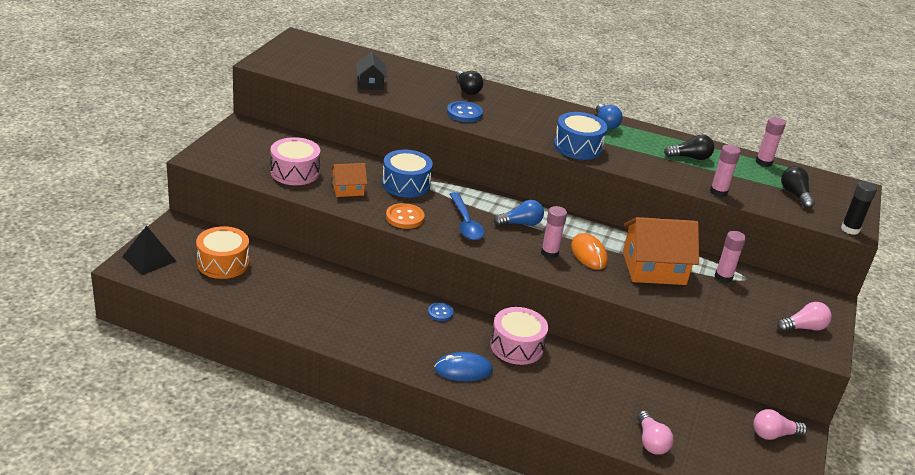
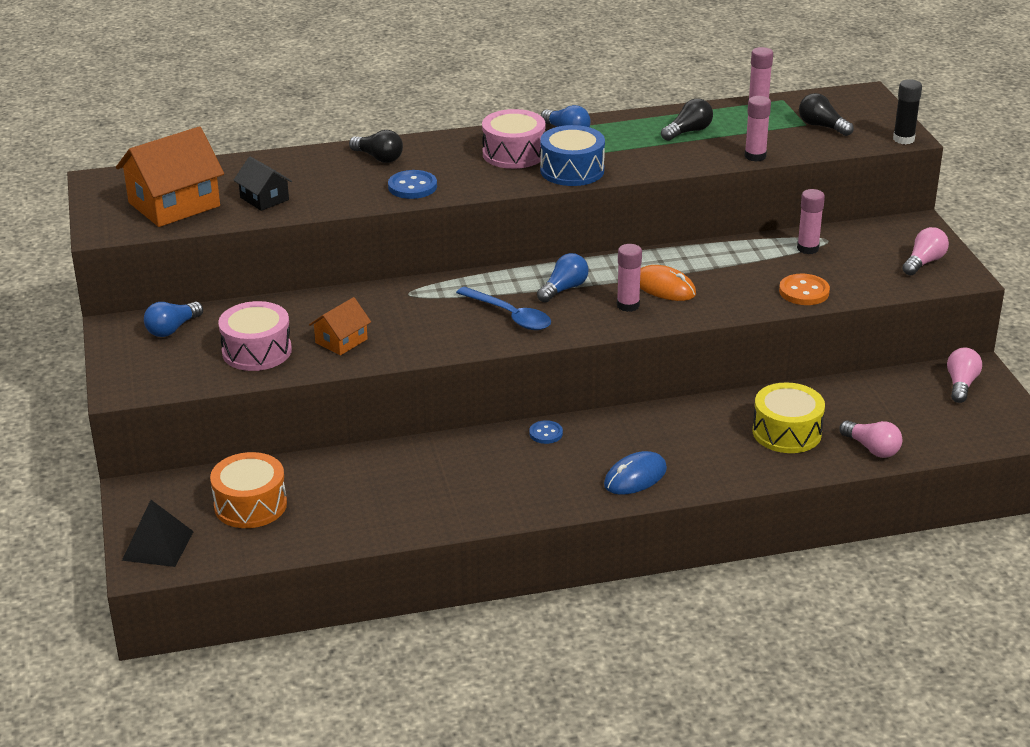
camera: 30 degrees left, 0 degrees up
(268, 139) = (172, 329): none -> blue light bulb
(405, 217) = (441, 341): orange button -> orange button (804, 292)
(406, 184) = (395, 305): blue drum -> none
(517, 346) = (657, 426): pink drum -> pink drum (514, 154)
(601, 397) = (787, 432): none -> yellow drum
(654, 268) = (739, 271): orange house -> orange house (174, 204)
(773, 434) = (961, 384): pink light bulb -> pink light bulb turned 150 degrees clockwise

